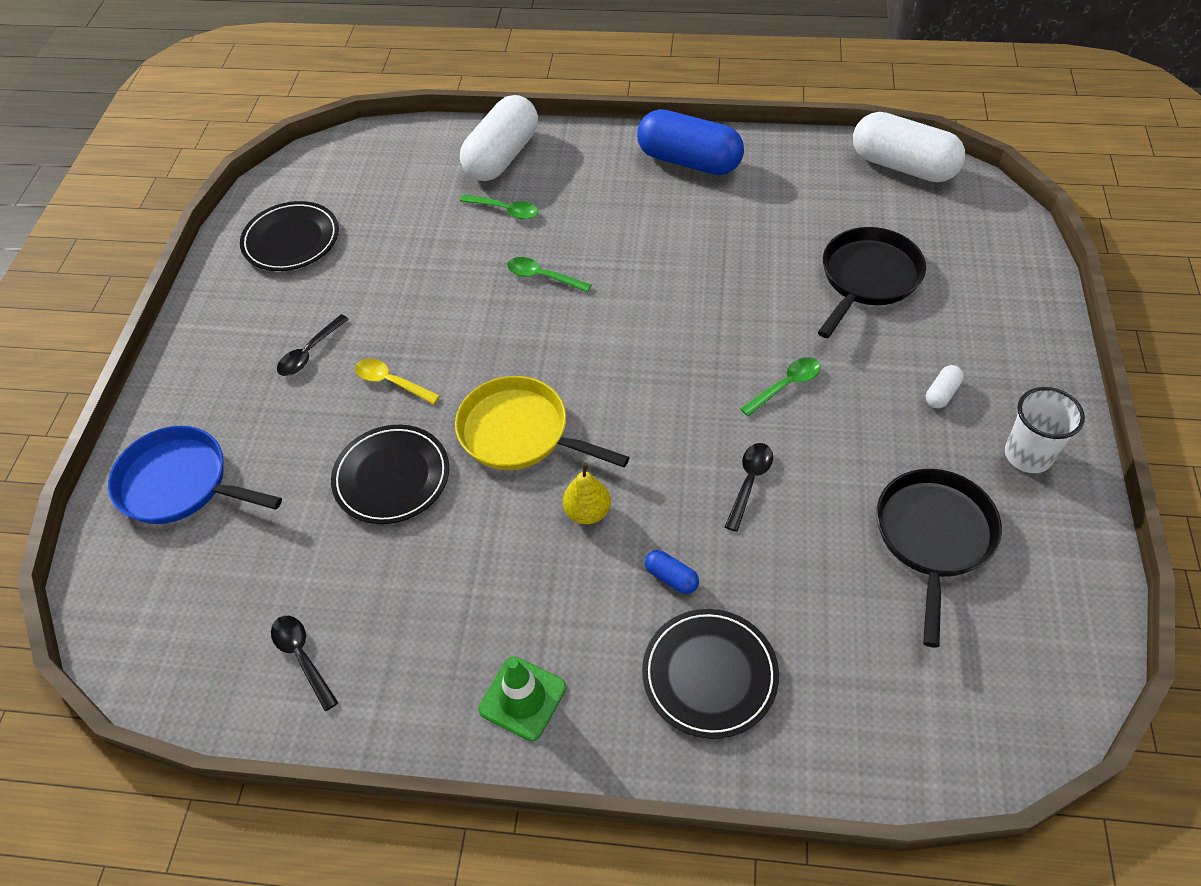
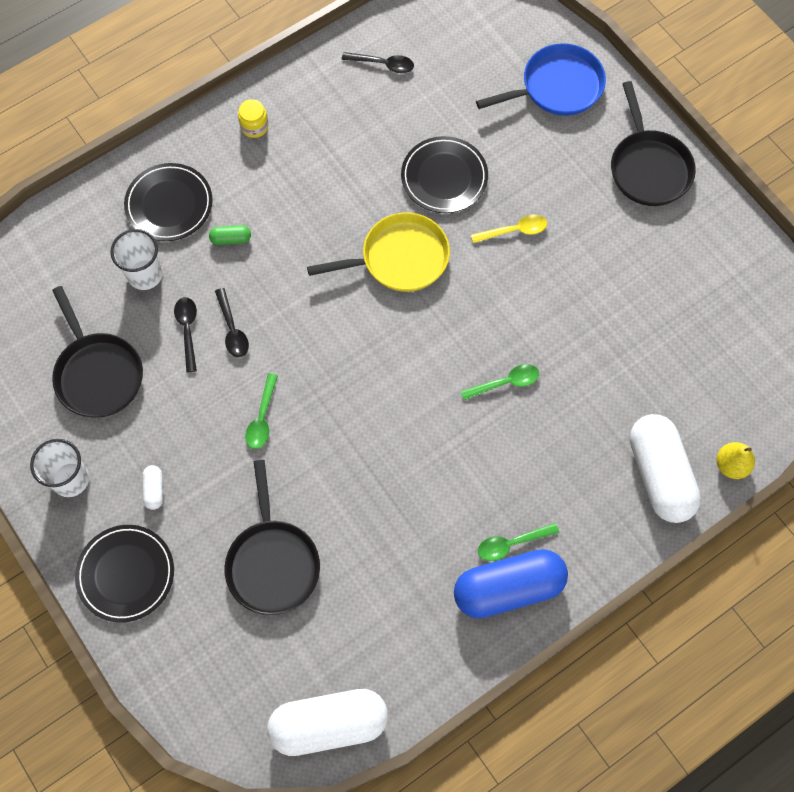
camera: 135 degrees right, 15 degrees up
(215, 351) = (648, 168): none -> black pan
(291, 240) = (713, 277): black plate -> black plate (126, 574)
(310, 352) = (589, 211): black spoon -> black spoon (188, 330)
(505, 210) = (596, 421): green spoon -> green spoon (512, 543)
(522, 698) = (254, 126): green traffic cone -> yellow jar
(587, 512) = (311, 241): yellow pear -> yellow pear (731, 465)
(671, 577) = (231, 239): blue capsule -> green capsule
(803, 609) = (145, 275): none -> white cup

